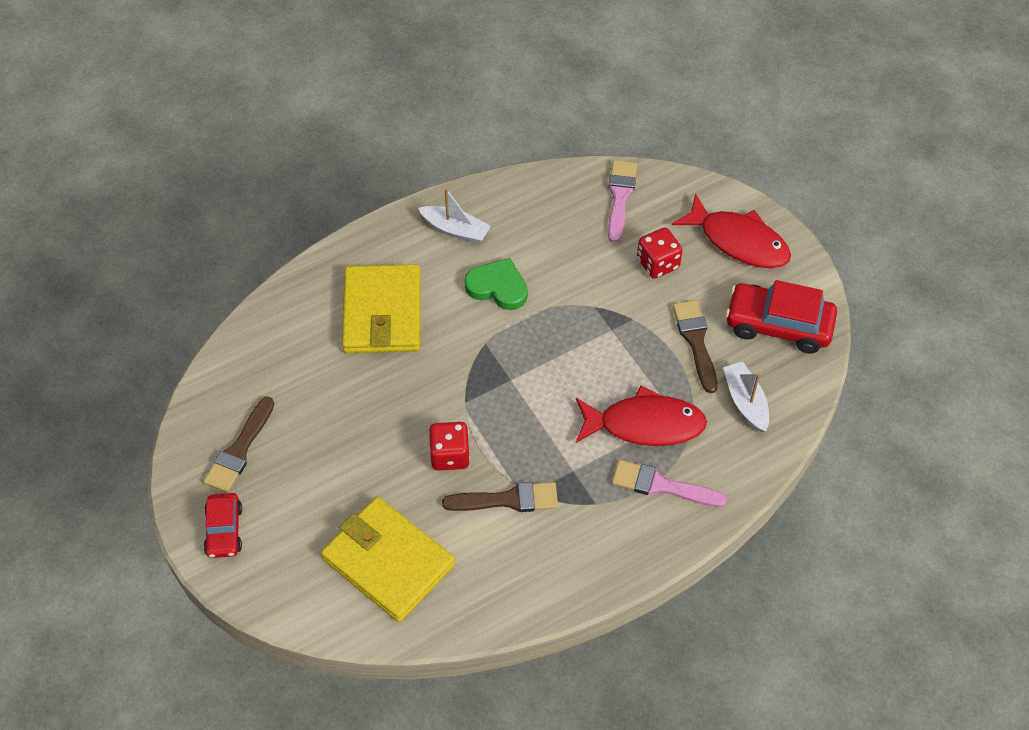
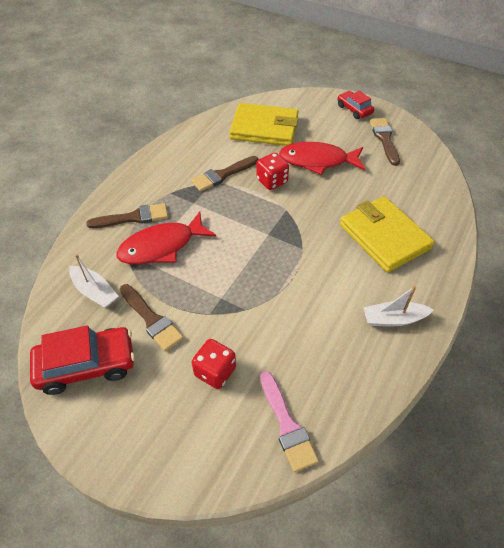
camera: 150 degrees right, 5 degrees down
(498, 287) = (325, 290): green heart -> none
(661, 485) = (133, 217): pink brush -> brown brush
(738, 241) = (152, 434): red fish -> red fish (317, 161)

